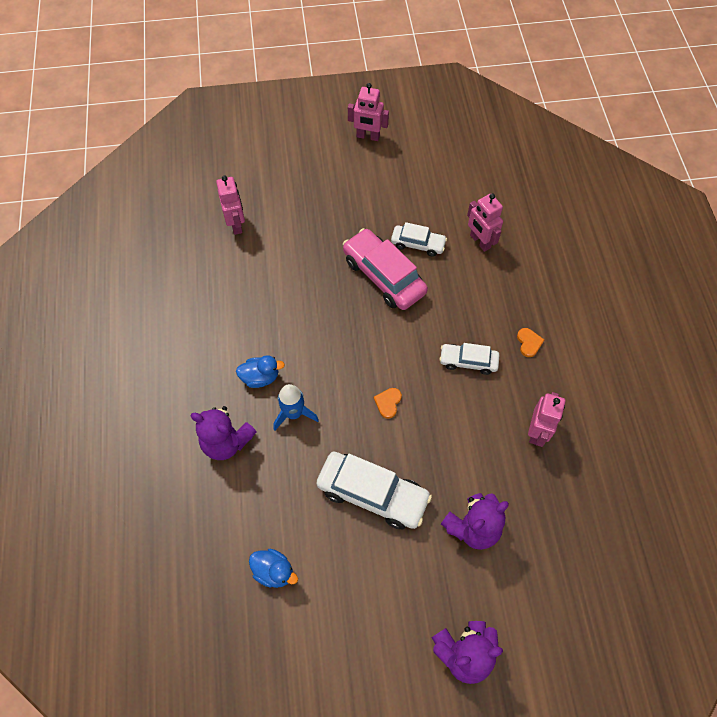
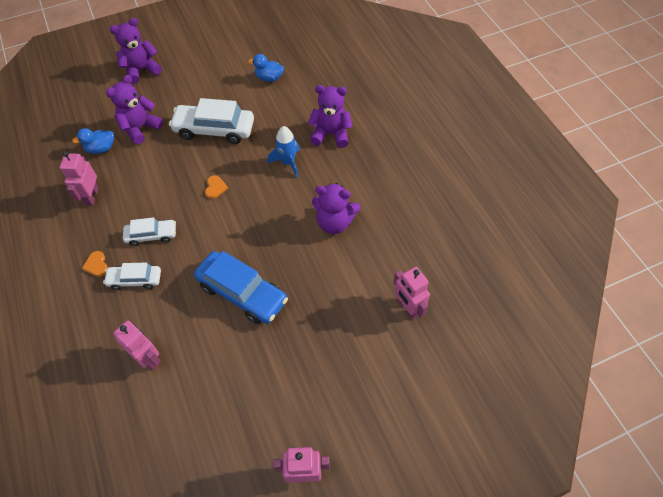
camera: 165 degrees right, 5 degrees down
(260, 377) = (324, 180): blue duck -> blue duck (101, 149)
(268, 323) = (334, 222): none -> purple teddy bear
(384, 276) = (242, 293): pink car -> blue car
(418, 244) = (214, 337): white car -> white car (135, 280)

